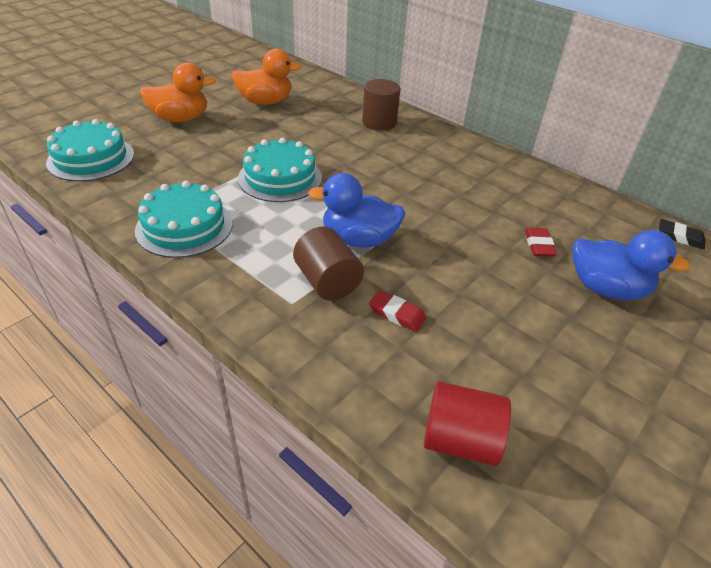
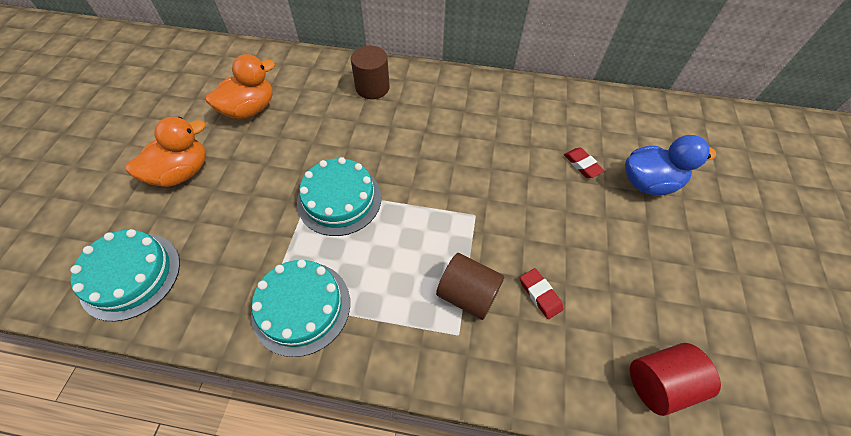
camera: 30 degrees left, 15 degrees up
(358, 239) = (456, 234): blue duck -> none
(397, 314) = (540, 295): red eraser -> red eraser turned 60 degrees clockwise
(680, 237) = (658, 106): black eraser -> none

